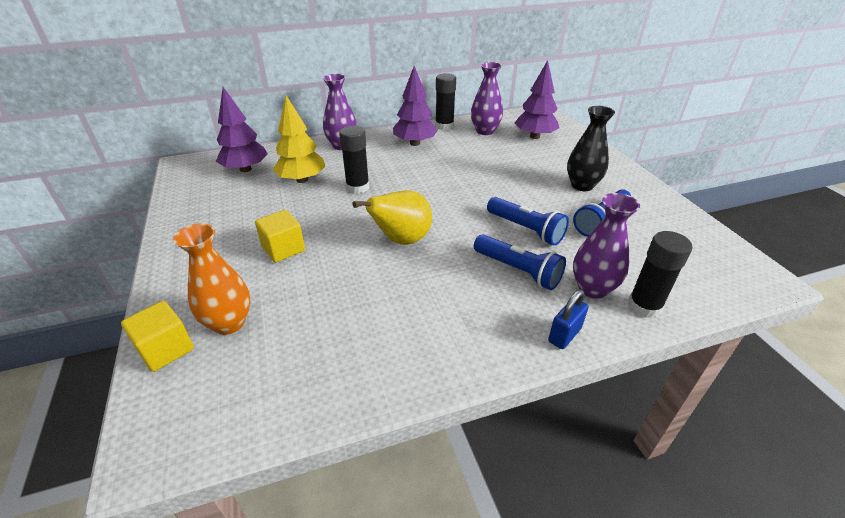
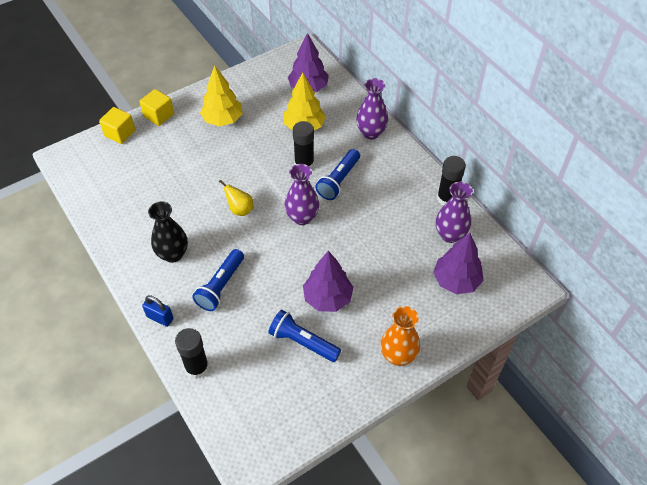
camera: 75 degrees right, 15 degrees up
(229, 323) = (142, 150): orange vase -> orange vase (398, 356)
(238, 235) = (223, 120): none -> yellow tree
(283, 249) = (214, 148): yellow cube -> yellow cube (159, 115)
(401, 240) = (240, 209): yellow pear -> yellow pear, size x0.61
(415, 143) = (397, 183): purple tree -> purple tree (328, 298)
(526, 229) = (275, 287): blue flashlight -> blue flashlight (338, 180)
(582, 185) = (362, 327): black vase -> black vase (173, 254)
(592, 288) = (210, 334): purple vase -> purple vase (302, 217)

